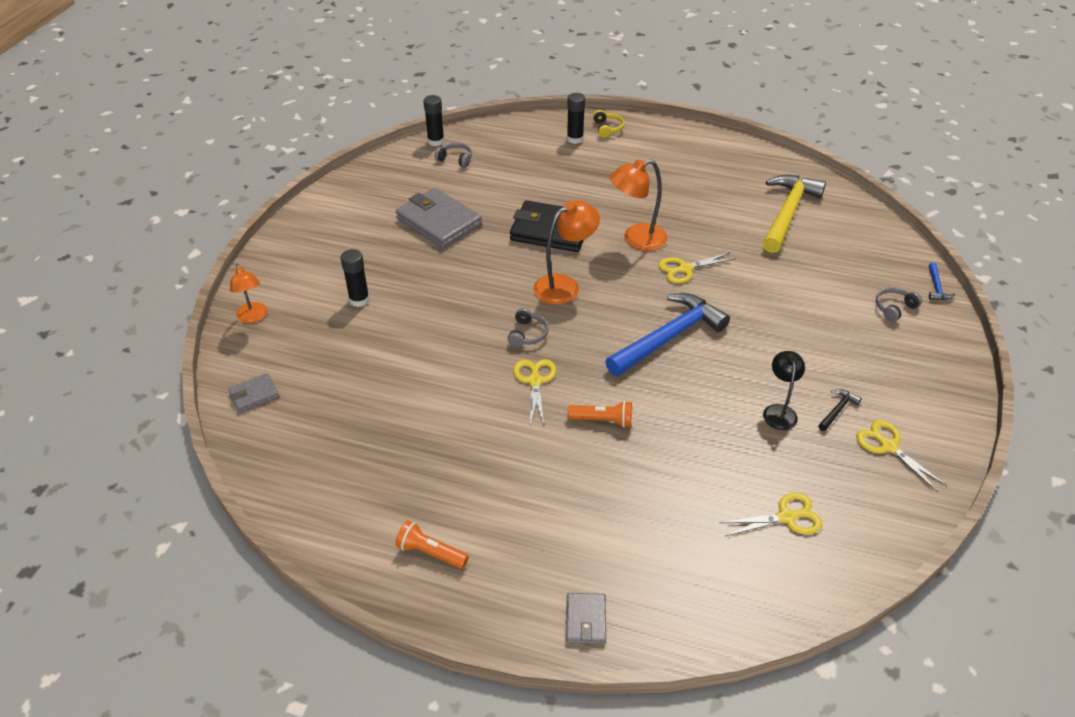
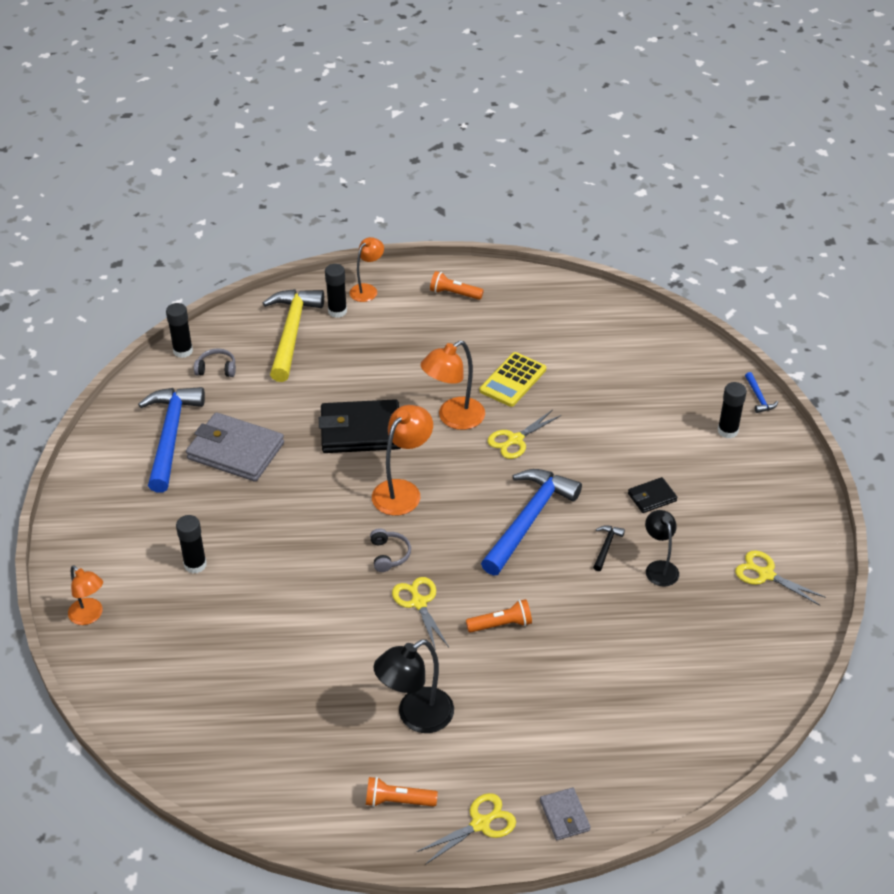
camera: 20 degrees left, 0 degrees up
(254, 395) = (139, 700): grey wallet -> none
(393, 199) = (170, 436): none -> blue hammer
(484, 480) = (416, 716): none -> black lamp
(607, 128) = (367, 289): yellow headphones -> orange lamp
(680, 146) = (454, 293): none -> orange flashlight
(703, 221) = (513, 380): none -> yellow calculator
(786, 517) = (701, 668): yellow scissors -> yellow scissors (480, 824)
(787, 213) = (592, 349): yellow hammer -> yellow hammer (291, 333)
(796, 347) = (652, 497): none -> black wallet
(837, 410) = (710, 551): black hammer -> black hammer (606, 547)
(894, 308) = (727, 431): grey headphones -> black glue stick

